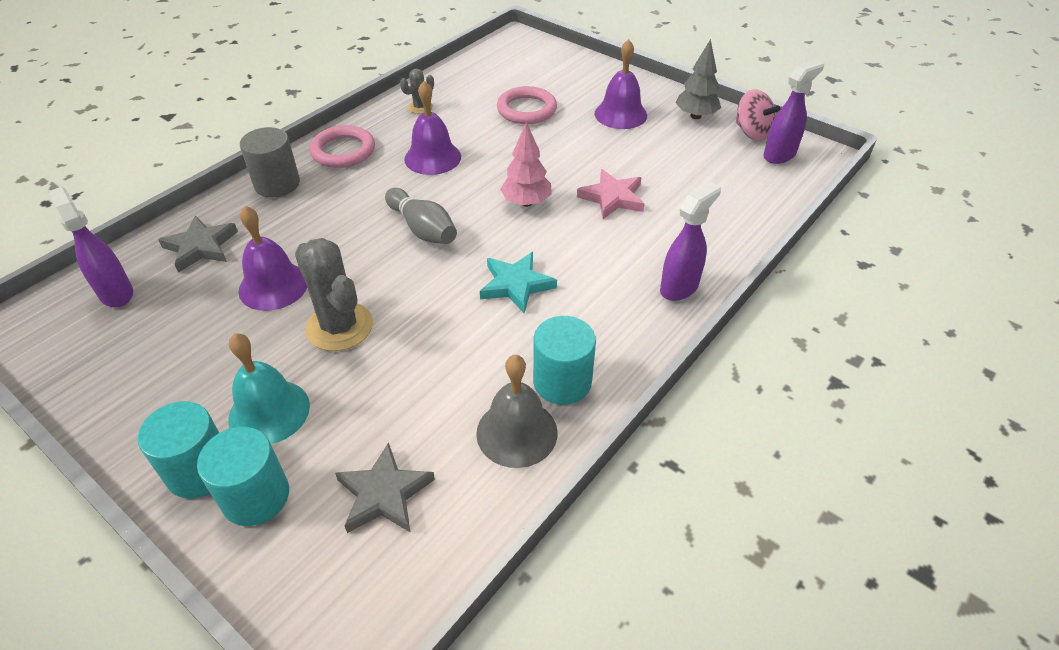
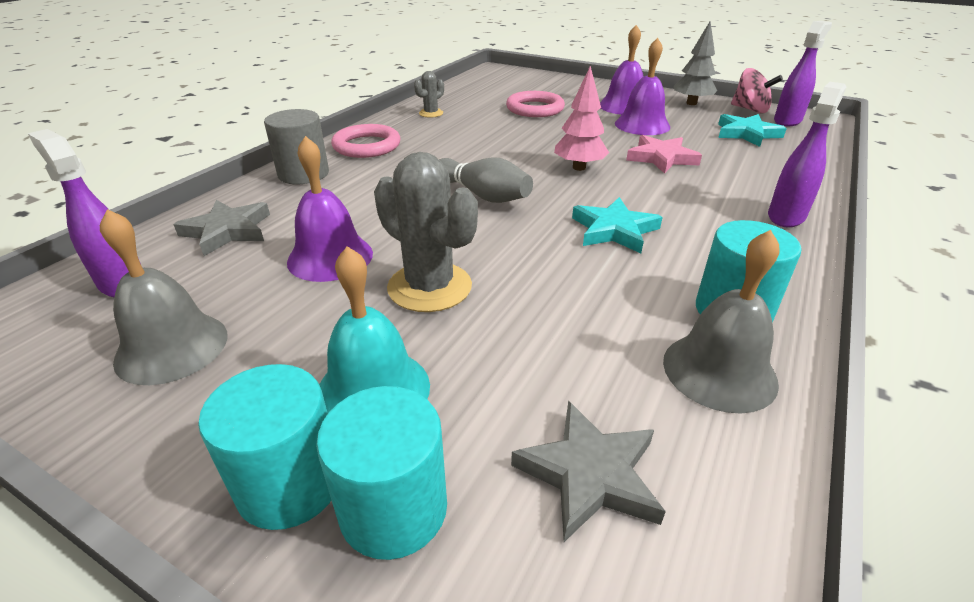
camera: 10 degrees left, 10 degrees down
(144, 357) = (172, 347): none -> grey bell
(432, 157) = (463, 144): purple bell -> purple bell (642, 125)
(722, 171) = (746, 134): none -> turquoise star

